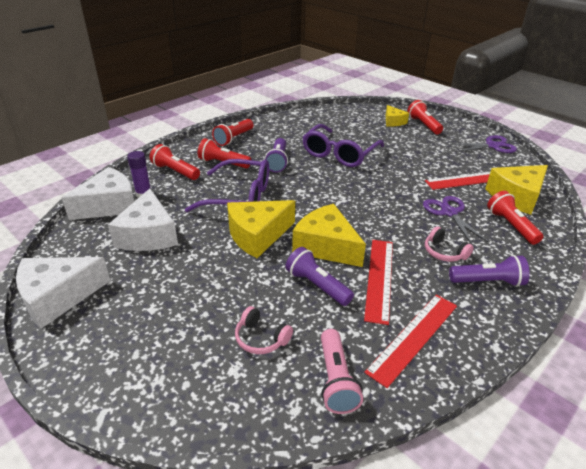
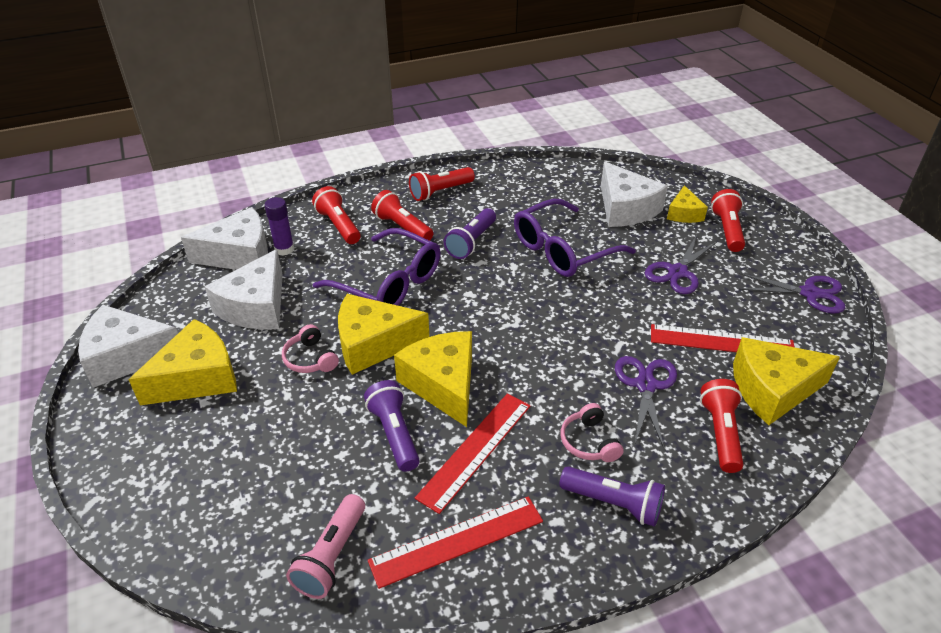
camera: 25 degrees right, 5 degrees up
(134, 294) = (197, 377): none -> yellow cheese
(261, 338) = (288, 477): pink headphones -> pink headphones (310, 359)
(358, 125) = (625, 209): none -> white cheese
(415, 151) = (677, 272): none -> purple scissors

